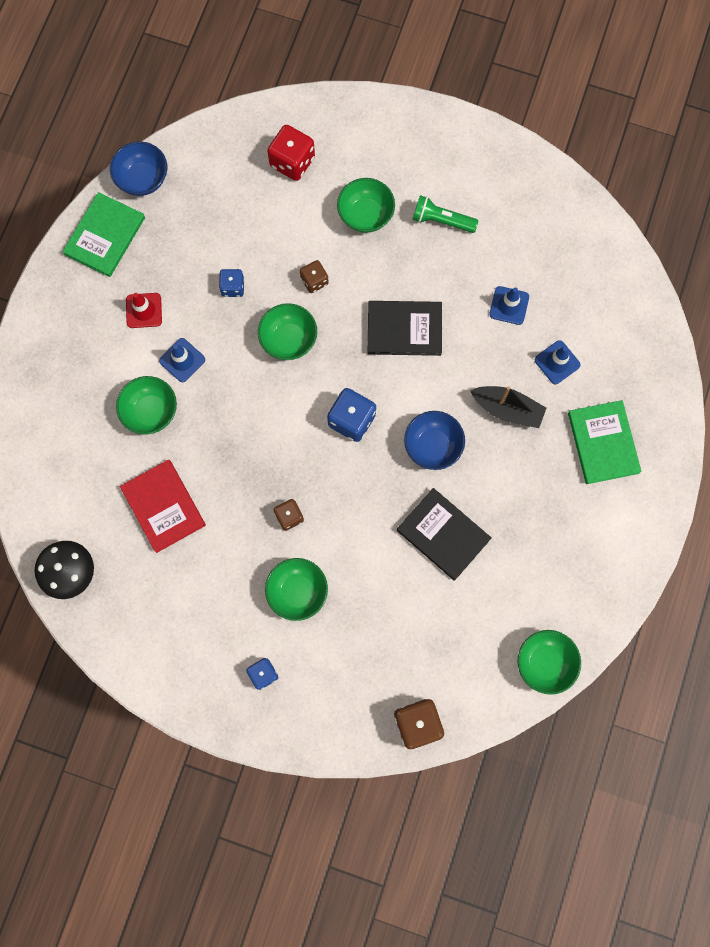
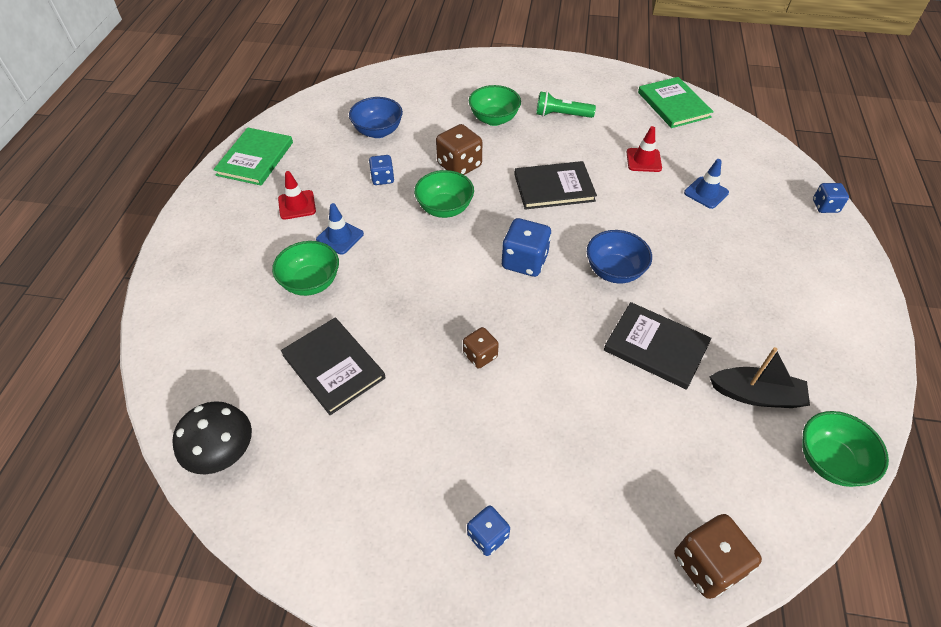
camera: 10 degrees left, 25 degrees down
(143, 179) = (289, 119): blue bowl -> blue bowl (378, 131)
(163, 506) = (333, 367): red book -> black book
(292, 162) = (421, 95): red dice -> none
(297, 591) = (508, 430): green bowl -> none
(314, 281) = (459, 165): brown dice -> brown dice, size x1.64
(507, 409) = (676, 233): black boat -> black boat (756, 395)
(509, 305) = (643, 160): blue traffic cone -> red traffic cone
(603, 443) = (781, 246): green book -> green book (673, 105)
(670, 401) = (825, 206): none -> blue dice

